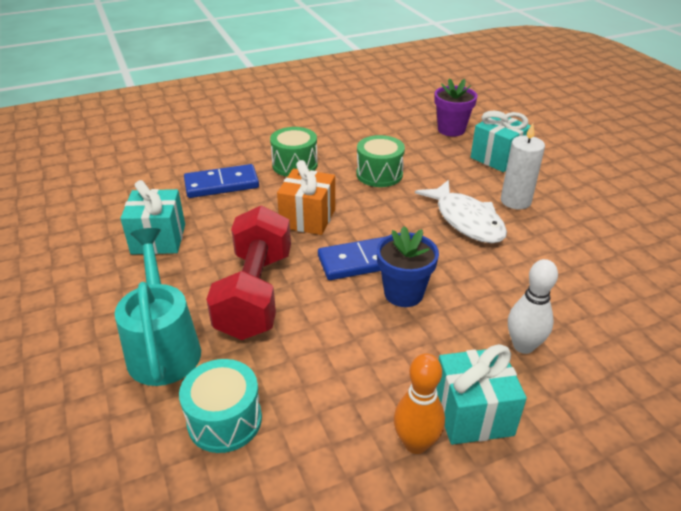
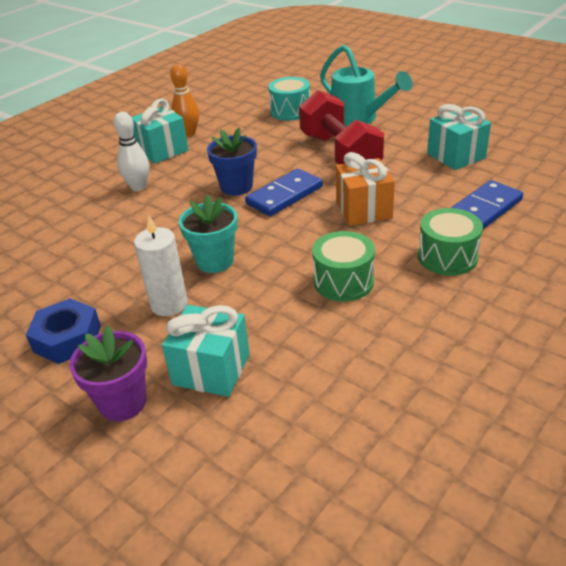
camera: 155 degrees right, 0 degrees up
(451, 130) = (308, 408): purple flower pot -> purple flower pot (123, 402)
(466, 220) = (215, 261): white fish -> turquoise flower pot
(599, 203) = (67, 338): none -> blue nut

